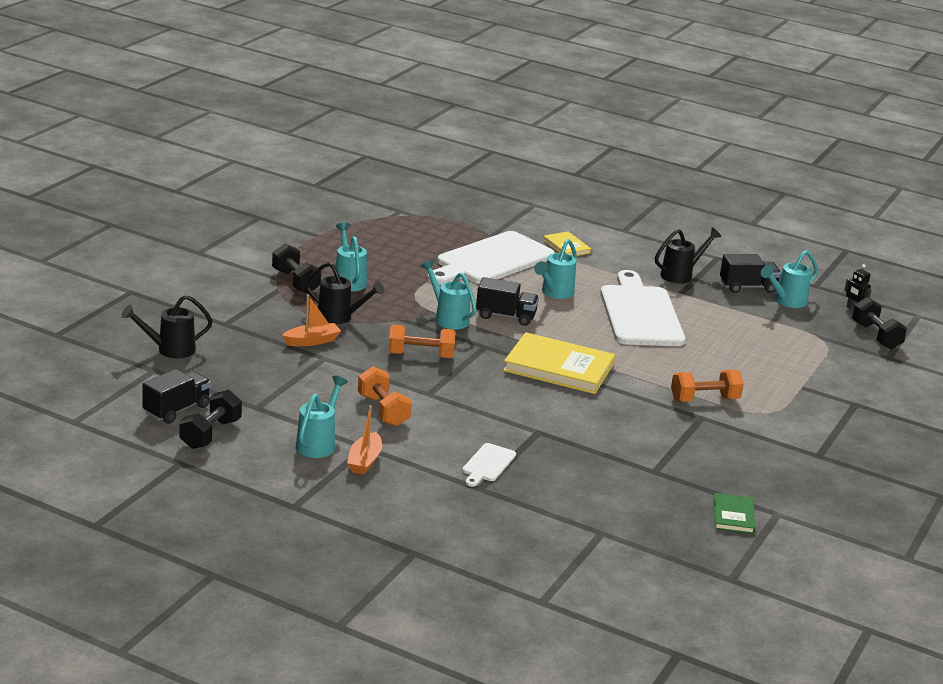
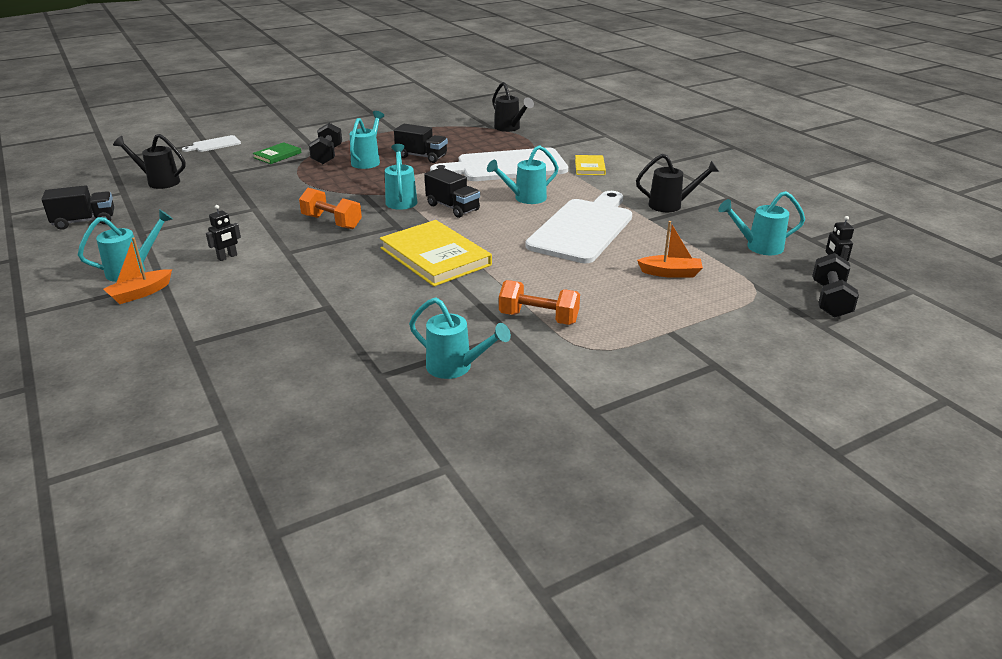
camera: 35 degrees right, 5 degrees up
(210, 434) = (73, 244): black dumbbell -> none
(312, 341) = (267, 195): orange boat -> orange boat (670, 273)
(340, 318) = (317, 184): black watering can -> black watering can (510, 128)
(383, 411) = (227, 257): orange dumbbell -> black robot
(488, 464) = (233, 324): white cutting board -> white cutting board (214, 144)
(697, 451) = (456, 368): none -> turquoise watering can
(733, 516) = (391, 453): green book -> green book (277, 155)
(747, 287) = (730, 227): black truck -> black truck (421, 156)

